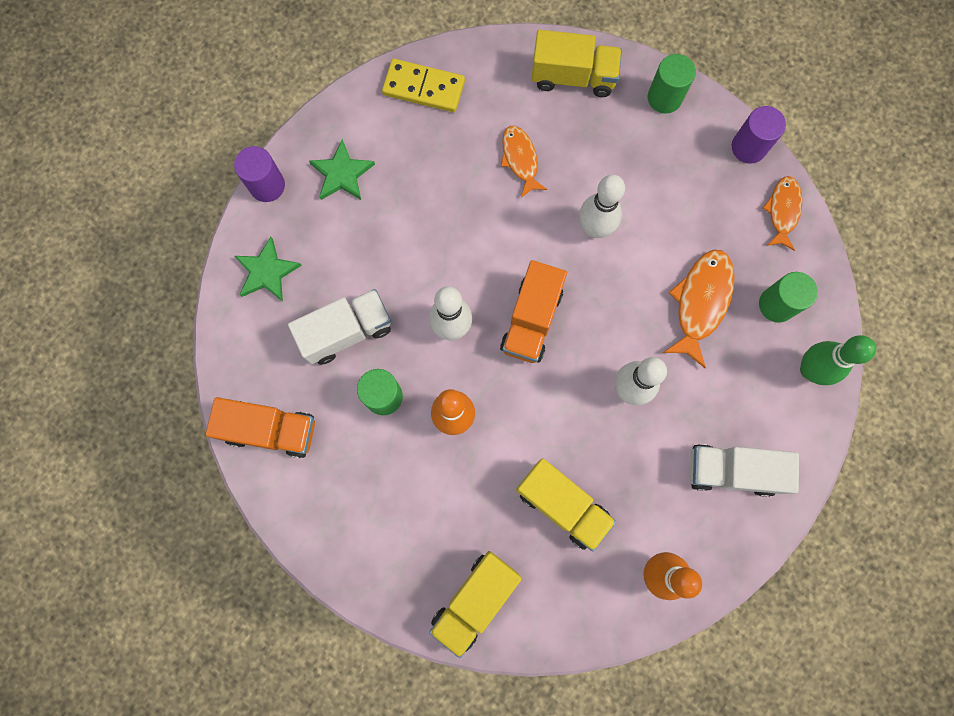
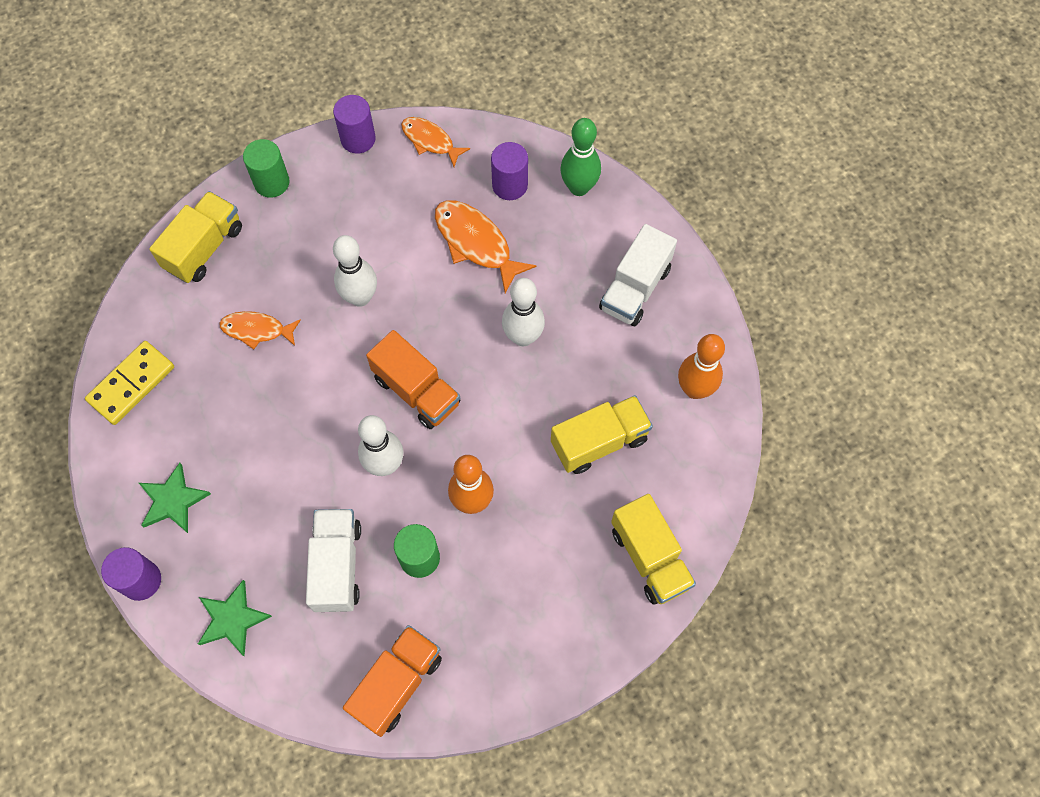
camera: 65 degrees left, 10 degrees down
(776, 304) = (510, 185): green cylinder -> purple cylinder

